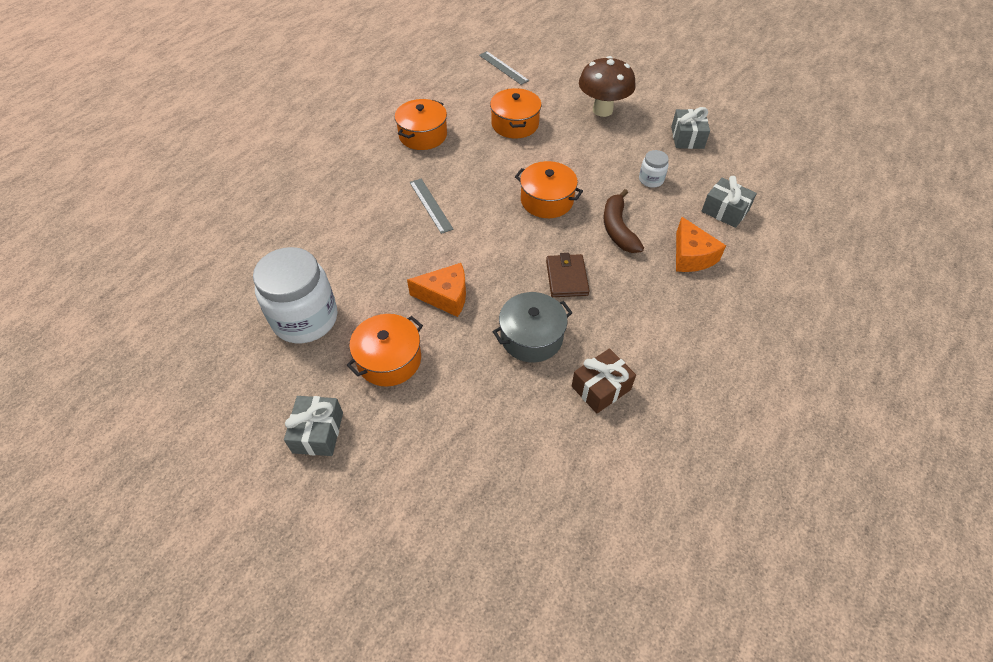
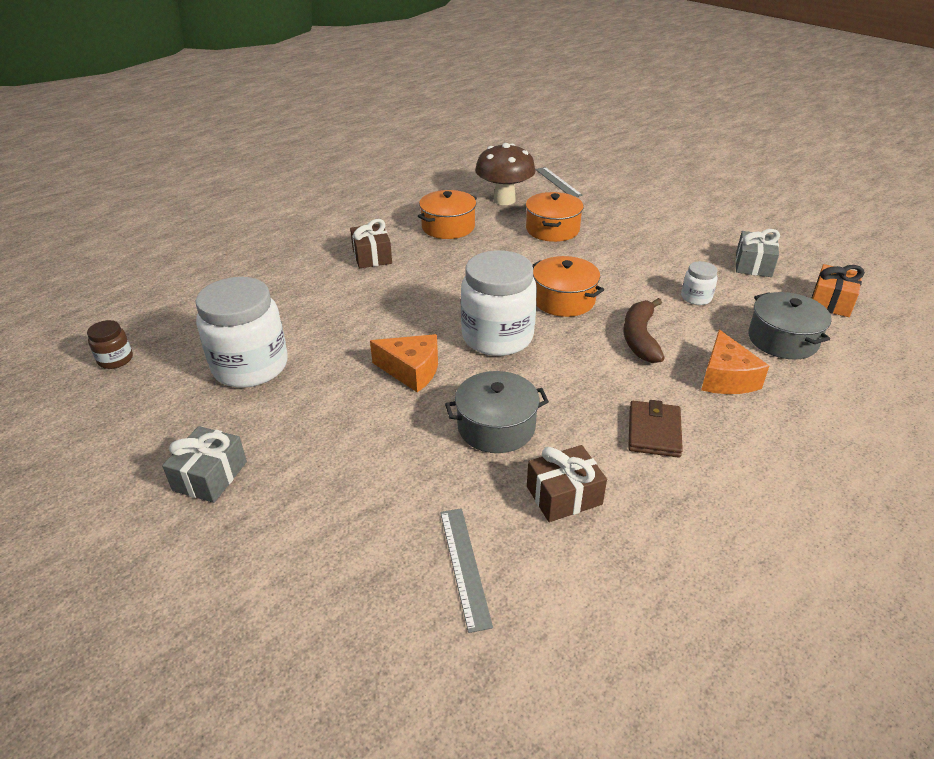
camera: 15 degrees right, 15 degrees down
(178, 335) = (115, 359): none -> brown jar
(366, 180) = (372, 256): none -> brown gift
(389, 359) = (322, 420): orange pot -> none
(431, 205) = (431, 286): grey ruler -> grey ruler (465, 566)
(504, 249) = (497, 337): none -> white jar
(566, 278) = (561, 375): brown wallet -> brown wallet (654, 432)
(602, 110) = (657, 229): brown mushroom -> brown mushroom (504, 200)
(725, 211) = (782, 340): grey gift -> grey pot
(753, 166) = (831, 302): none -> orange gift

